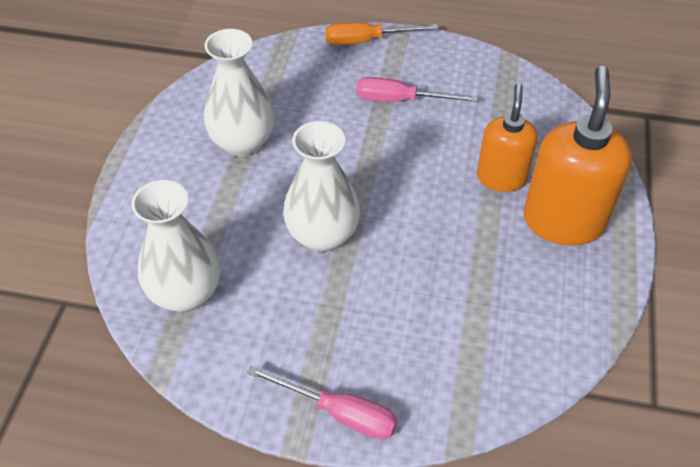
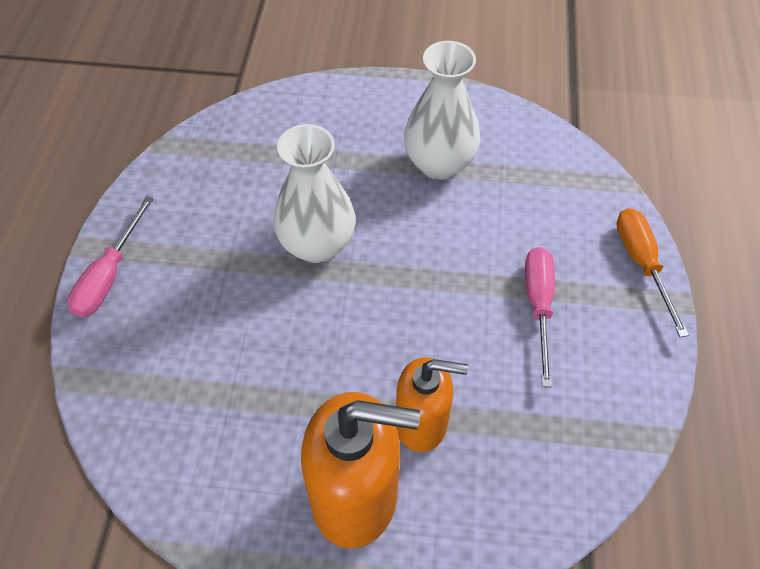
camera: 85 degrees right, 5 degrees up
(186, 293) = (244, 148): white vase -> none

